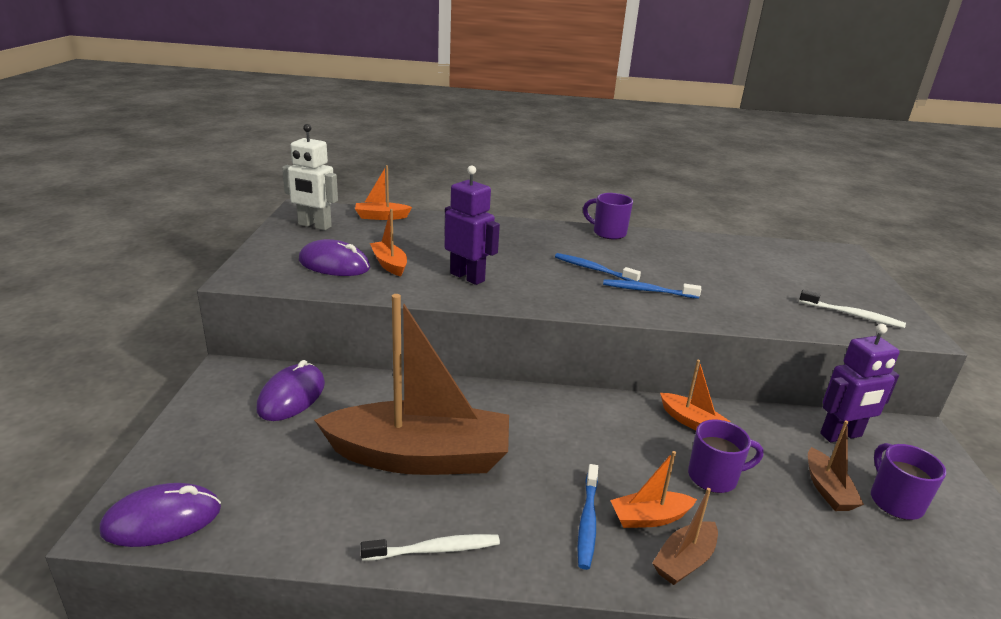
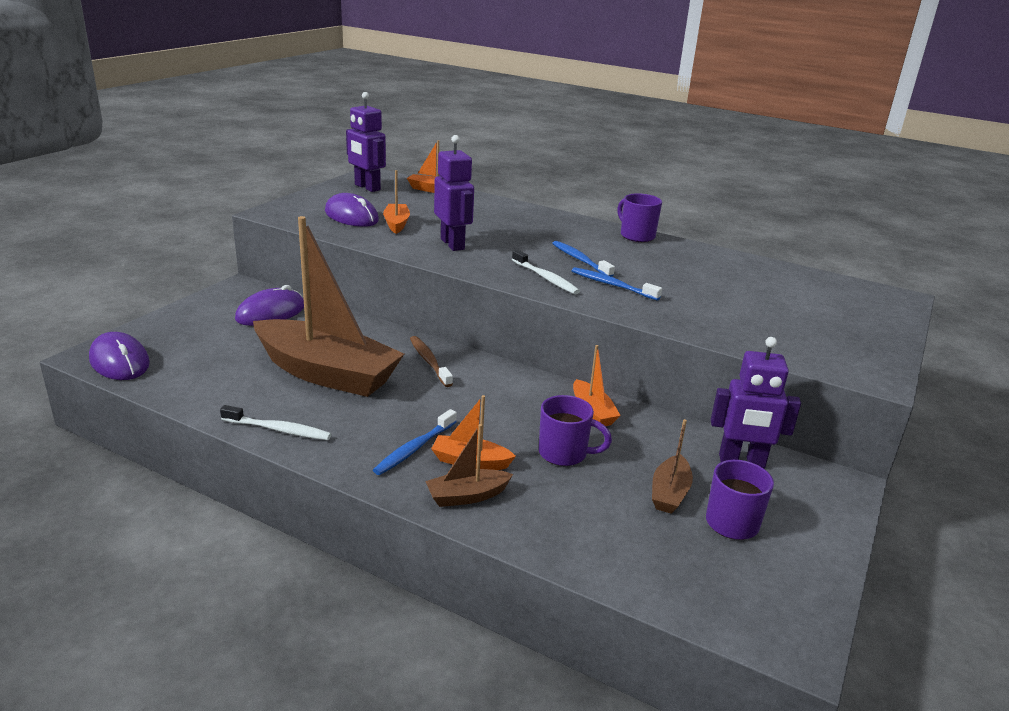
camera: 25 degrees right, 0 degrees up
(162, 520) = (119, 361): purple mouse -> purple mouse turned 45 degrees clockwise
(314, 226) = (367, 187): white robot -> purple robot
(506, 410) = (429, 361): none -> brown toothbrush
(852, 315) = (817, 347): white toothbrush -> white toothbrush (545, 278)

